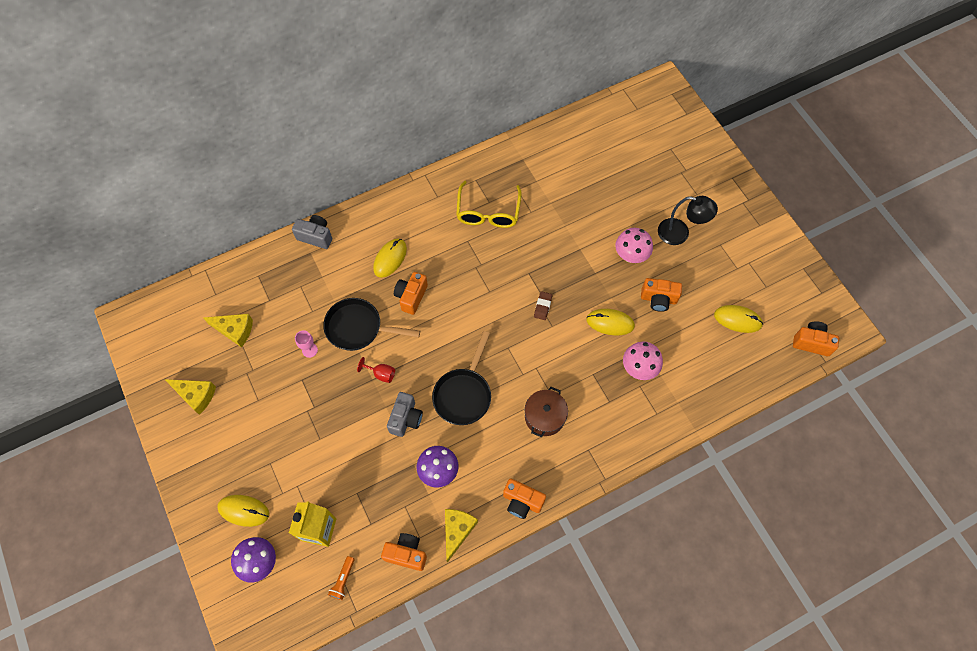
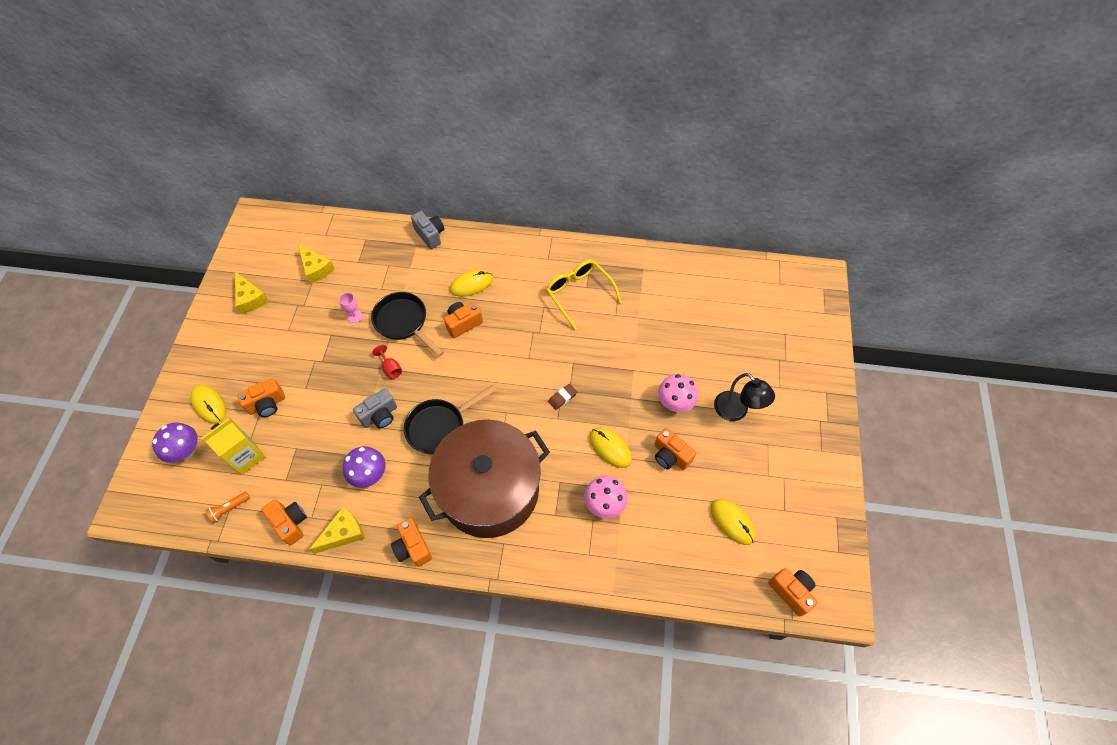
camera: 35 degrees right, 5 degrees down
(298, 475) = (267, 404): none -> orange camera
(488, 212) = (579, 294): yellow glasses -> yellow glasses turned 105 degrees clockwise
(544, 417) = (489, 490): brown pot -> brown pot, size x2.35

